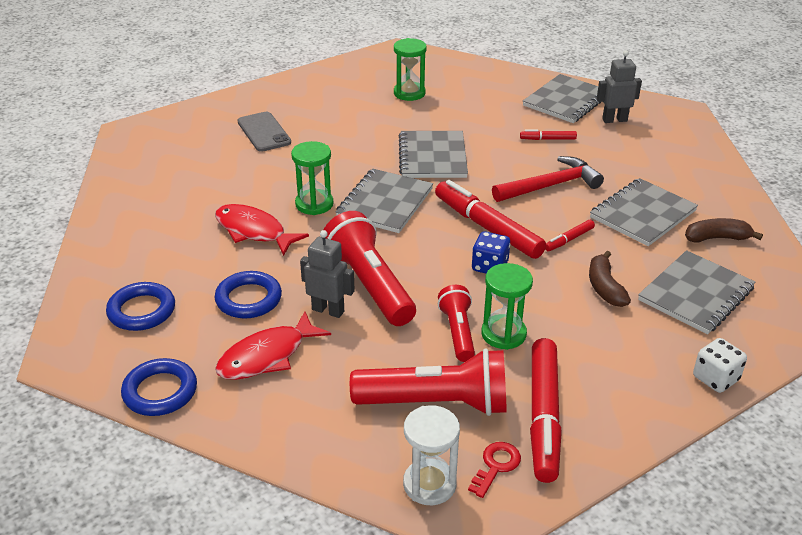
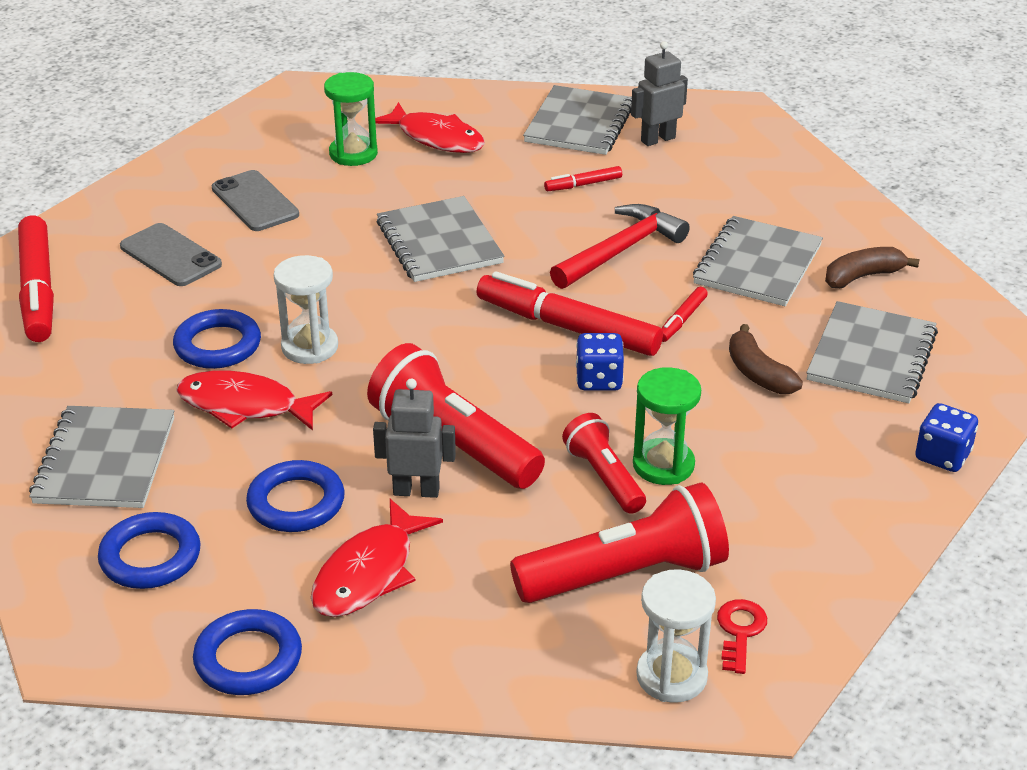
camera: 20 degrees left, 0 degrees up
(259, 191) = (218, 345): none -> blue ring
(314, 204) = (310, 347): green hourglass -> white hourglass
(333, 110) = (255, 201): none -> grey phone
(385, 203) = (409, 323): grey notebook -> grey notebook (105, 460)
(467, 93) = (436, 138): none -> red fish
(543, 416) = (765, 555): red marker -> red marker (37, 290)
(715, 378) = (942, 456): white dice -> blue dice

